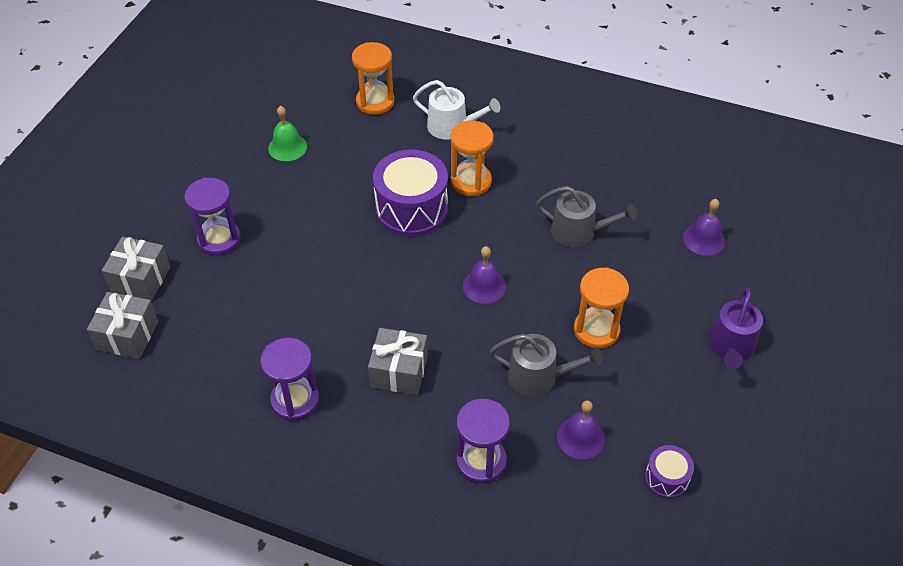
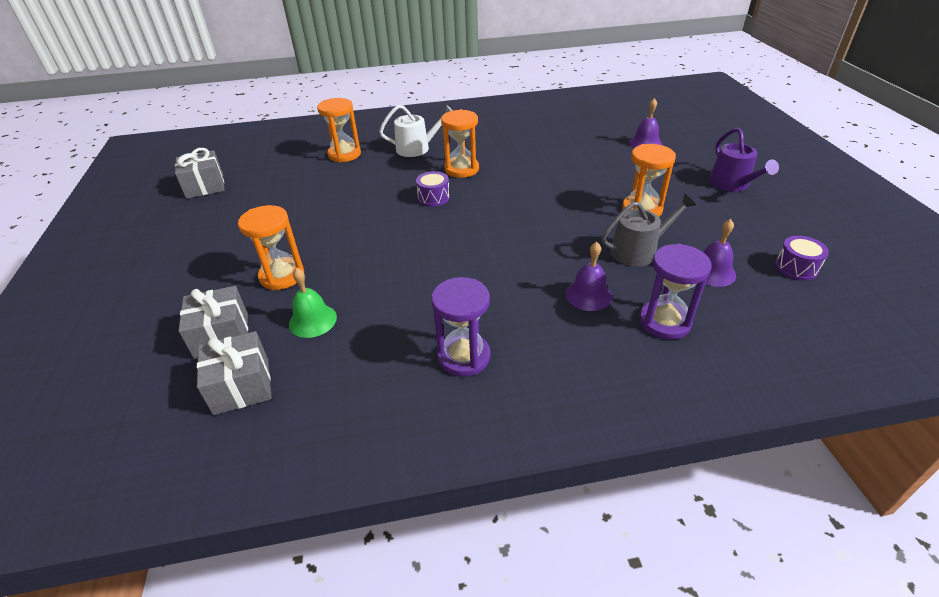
camera: 30 degrees left, 10 degrees down
(219, 239) = (282, 276): purple hourglass -> orange hourglass
(287, 147) = (294, 199): green bell -> green bell (312, 320)
(399, 371) = (532, 295): grey gift -> grey gift (205, 186)
(411, 209) = (433, 198): purple drum -> purple drum, size x0.50
(484, 286) = (537, 218): purple bell -> purple bell (588, 295)
(578, 232) = (566, 167): grey watering can -> none

